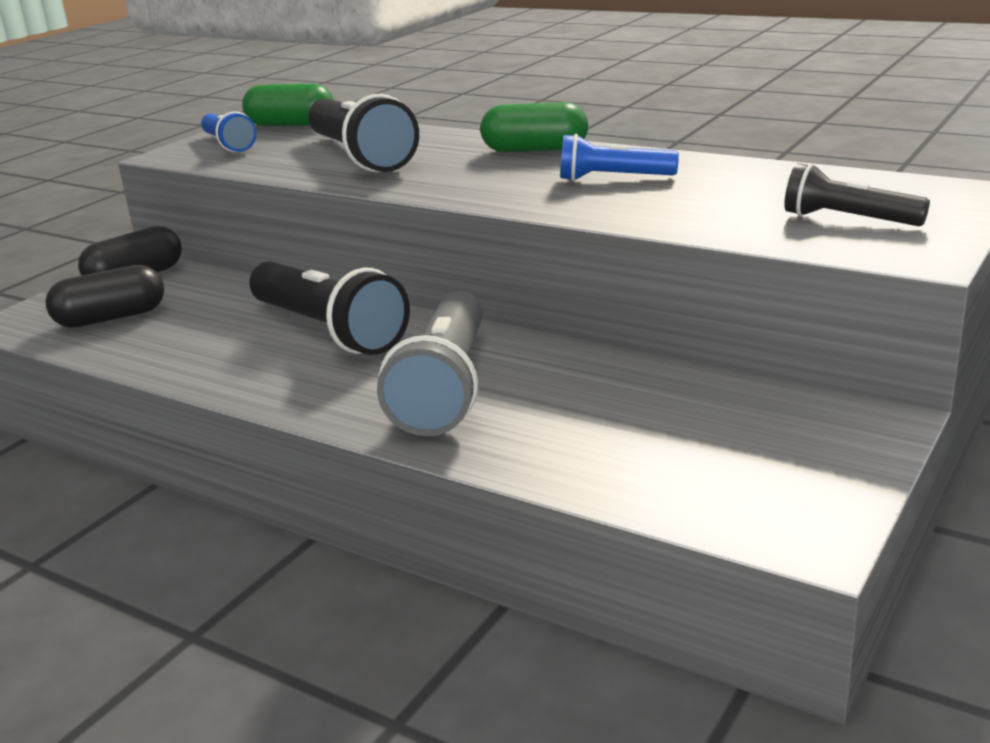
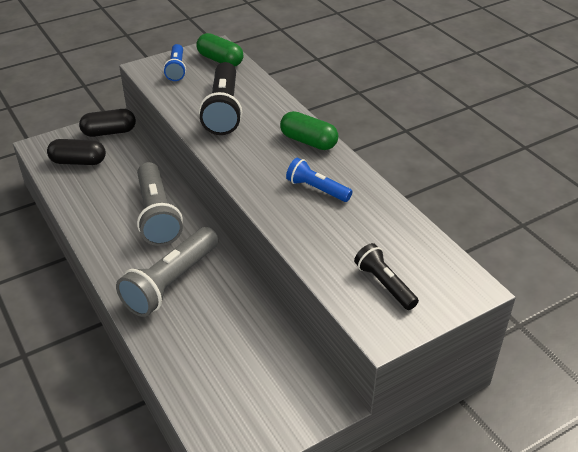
camera: 25 degrees right, 15 degrees up
(328, 330) = (157, 215): black flashlight -> grey flashlight

